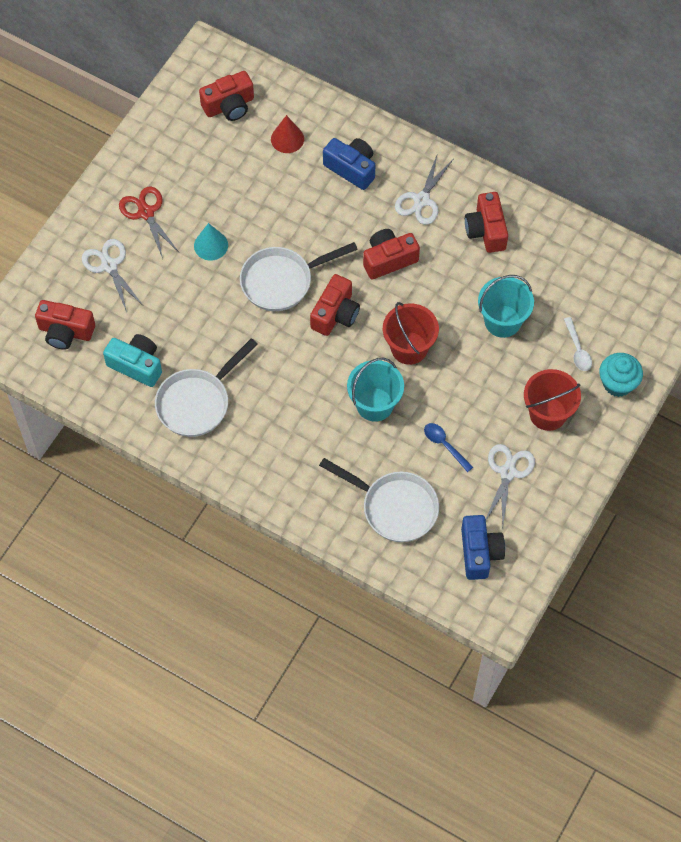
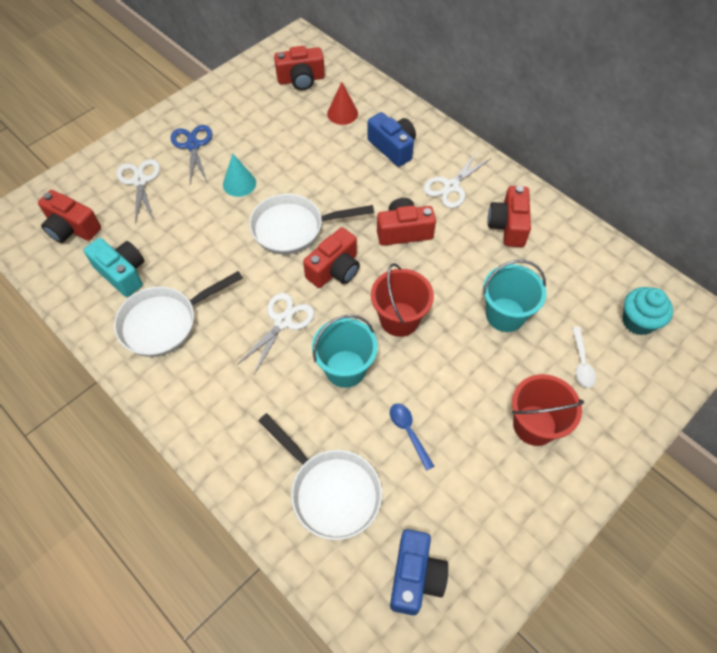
camera: 15 degrees right, 5 degrees down
(146, 213) = (193, 145): red scissors -> blue scissors
(508, 472) = (473, 483): white scissors -> white scissors (283, 321)
(617, 383) = (621, 410): turquoise cupcake -> turquoise cupcake (638, 321)

